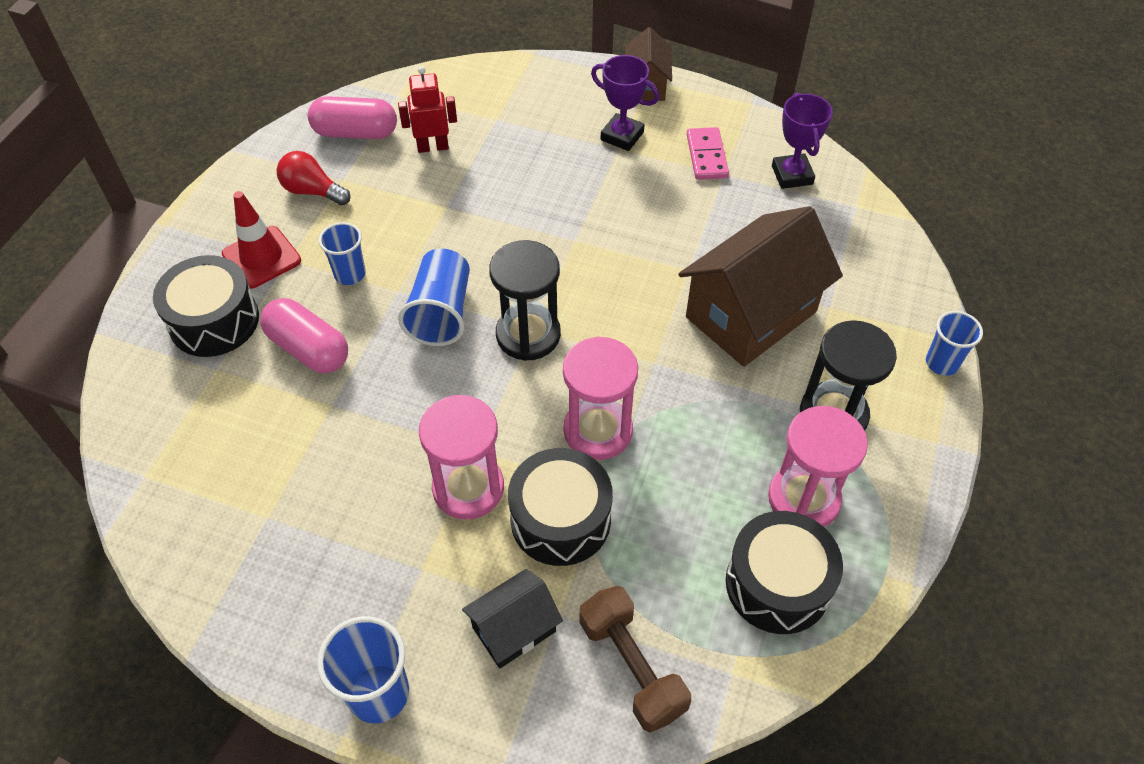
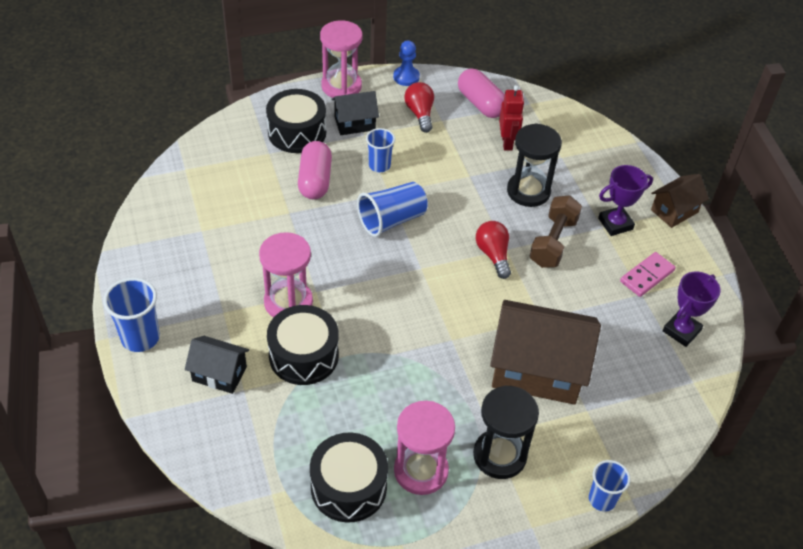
camera: 50 degrees right, 5 degrees down
(244, 168) = (406, 77): none -> blue pawn
(261, 257) = (354, 123): red traffic cone -> black house
(433, 147) = (507, 142): red robot -> red robot turned 45 degrees clockwise
(528, 335) = (414, 268): black hourglass -> black hourglass (528, 191)
(573, 255) = (493, 255): none -> red light bulb
(598, 431) = (377, 339): pink hourglass -> pink hourglass (341, 86)
(622, 136) = (615, 224): purple trophy -> purple trophy turned 75 degrees clockwise
(631, 667) = (238, 441): brown dumbbell -> brown dumbbell (553, 242)

